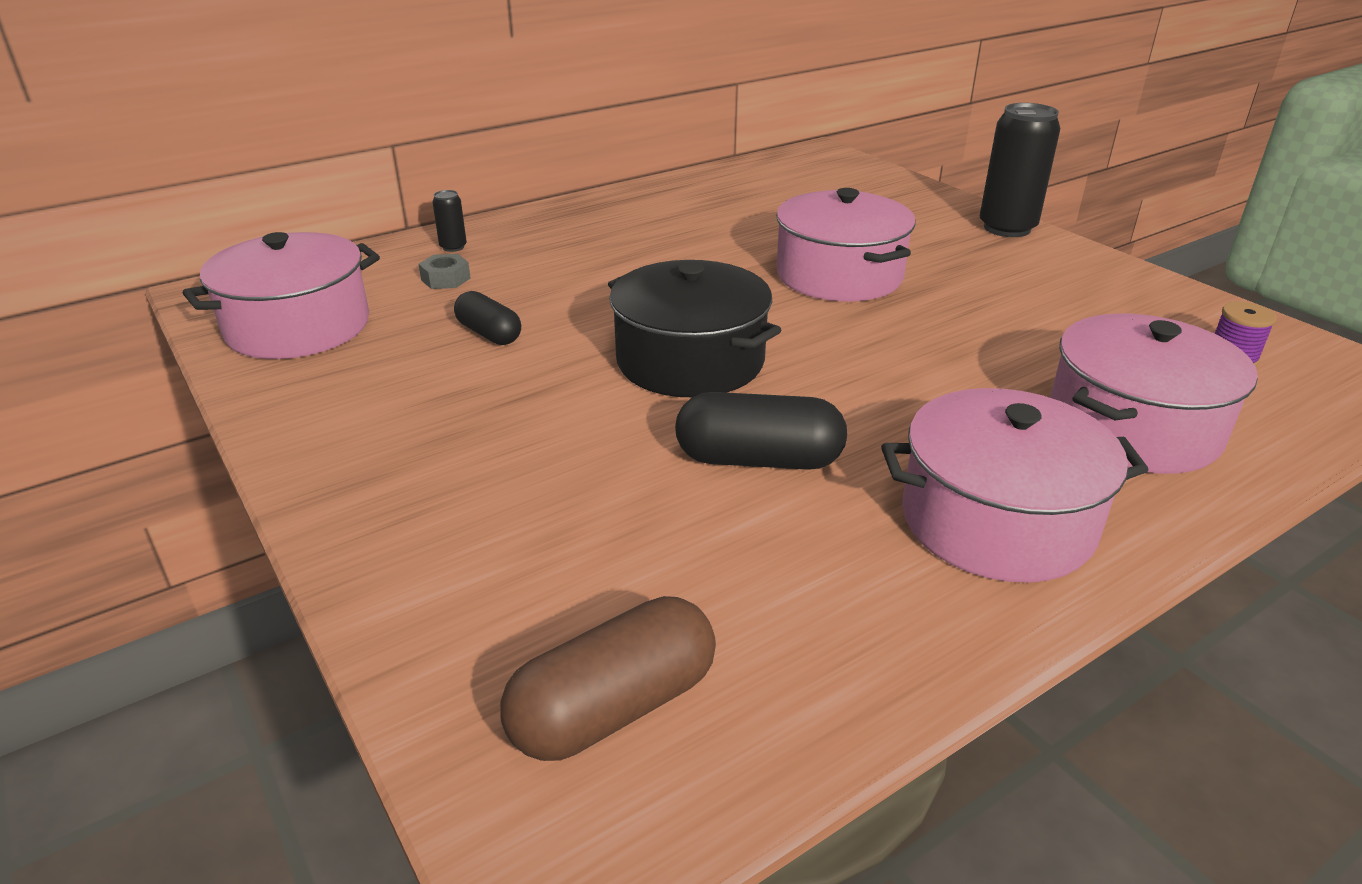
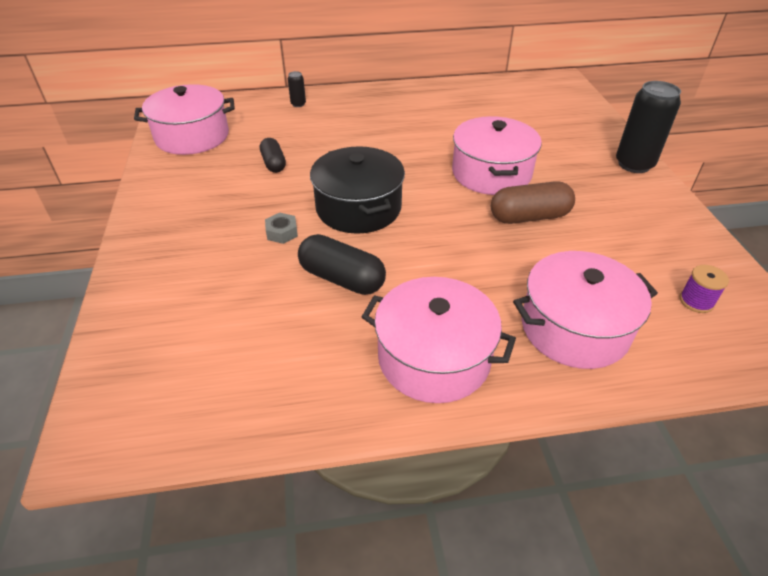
camera: 25 degrees right, 10 degrees up
(445, 279) = (279, 124): grey nut -> grey nut (282, 232)
(613, 707) = (167, 385): brown capsule -> brown capsule (529, 217)

